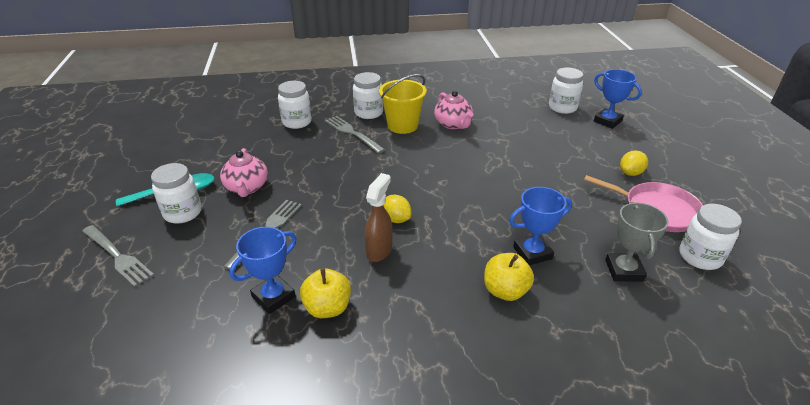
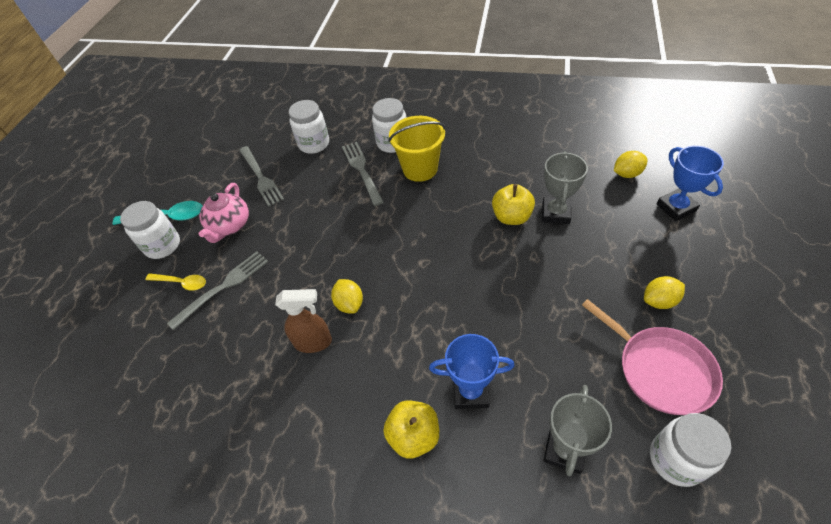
camera: 25 degrees right, 15 degrees up
(118, 256) = (92, 285): grey fork -> grey fork (261, 177)
(220, 236) = (181, 283): none -> yellow spoon
(273, 297) = (193, 373): blue trophy -> none
(327, 308) = (233, 402): yellow apple -> yellow apple (511, 217)
(379, 250) = (314, 342): brown spray bottle -> brown spray bottle turned 45 degrees clockwise
(453, 124) = (477, 177): pink teapot -> none
(526, 136) = (555, 213): none -> grey trophy
(562, 107) = (627, 174): white jar -> yellow lemon

